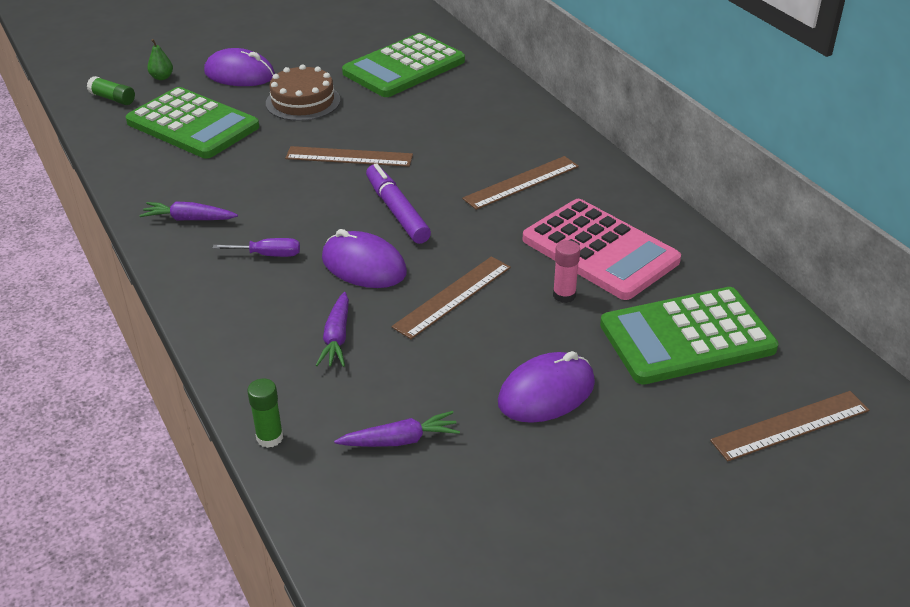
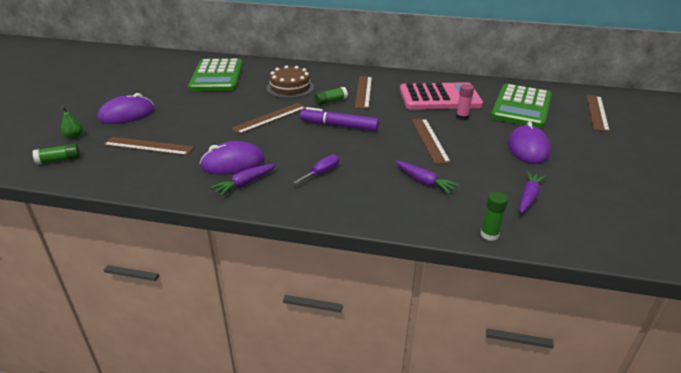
camera: 50 degrees left, 5 degrees down
(193, 125) = (148, 146): green calculator -> brown ruler
(303, 101) = (193, 109): brown cake -> brown cake (290, 88)
(364, 265) = (372, 151): purple mouse -> purple mouse (233, 163)
(455, 173) = (330, 101): none -> green glue stick

